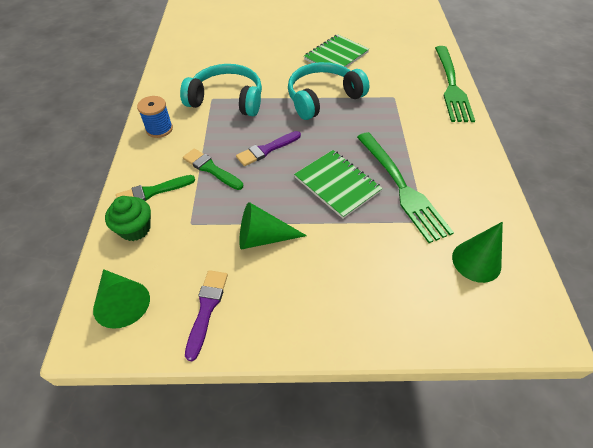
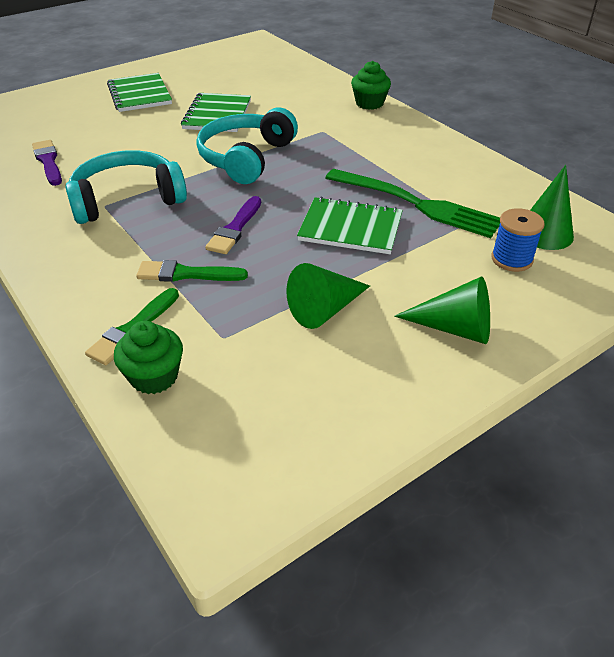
camera: 35 degrees left, 10 degrees down
(122, 302) = (226, 456): green cone -> green cone (454, 328)
(159, 129) = (65, 262): blue spool -> blue spool (511, 259)
(206, 309) = (338, 405): purple brush -> purple brush (48, 161)
(303, 22) = (140, 94): none -> green notebook
(451, 86) = (369, 103): green fork -> green cupcake

